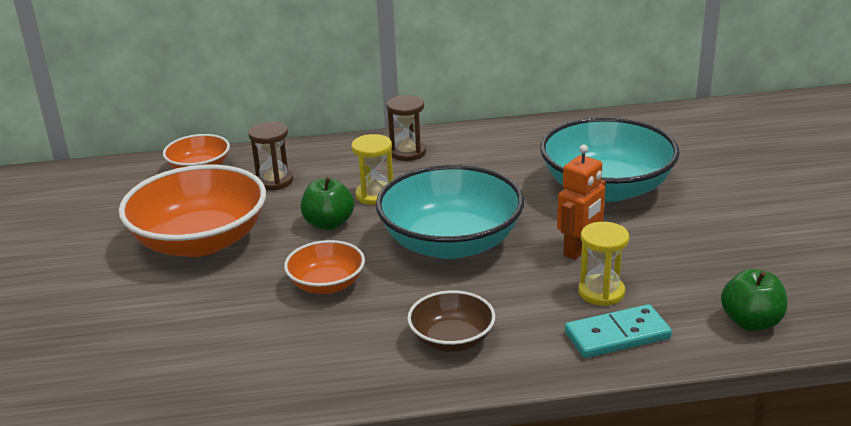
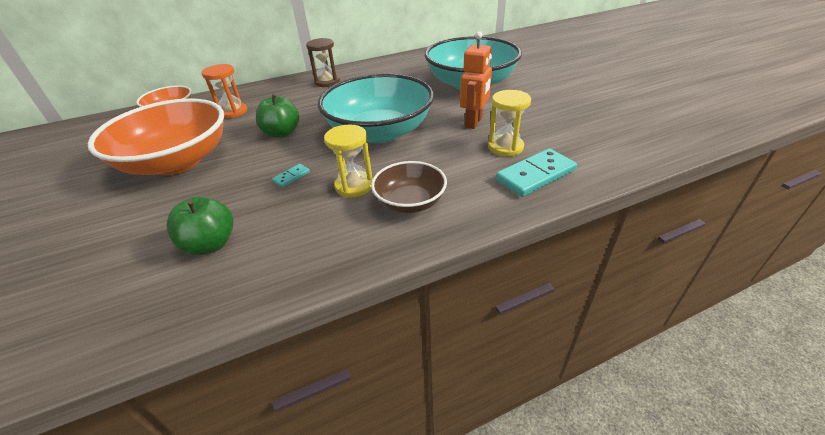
camera: 15 degrees left, 10 degrees up
(274, 181) = (232, 112): brown hourglass -> orange hourglass
(326, 284) = (291, 177): orange bowl -> turquoise domino
(375, 195) = (312, 110): yellow hourglass -> yellow hourglass (354, 186)
(751, 322) = (621, 149): green apple -> green apple (211, 244)

